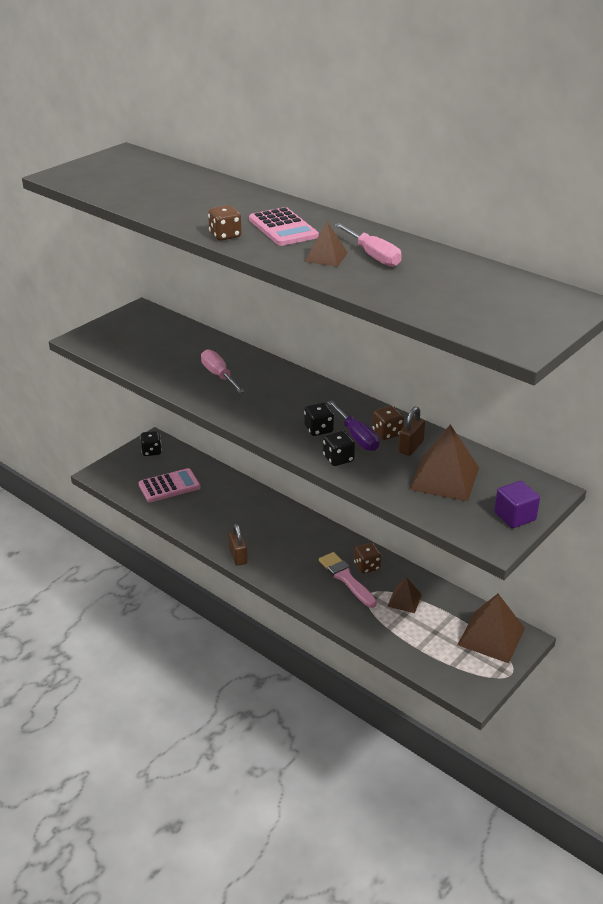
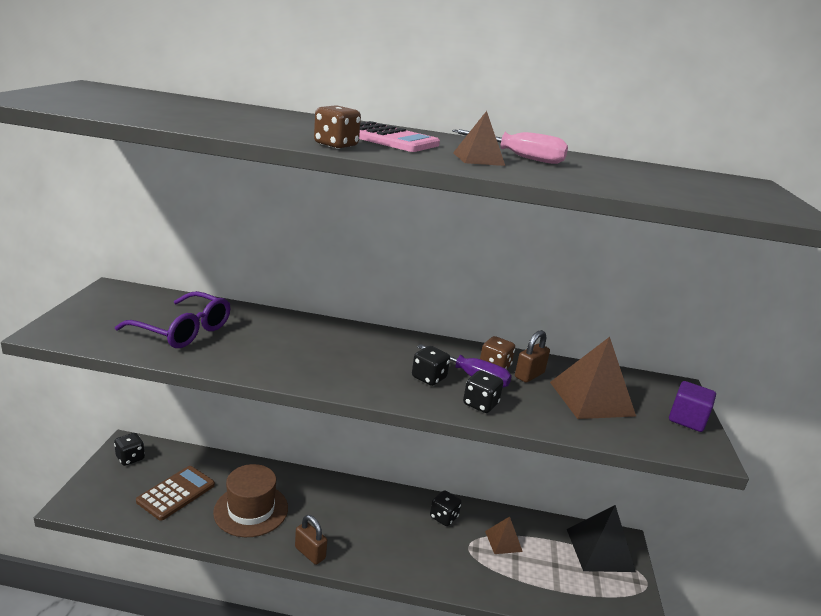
camera: 35 degrees left, 10 degrees down
(166, 354) = (183, 330): none -> purple glasses
(169, 486) = (176, 493): pink calculator -> brown calculator
(215, 514) = (251, 510): none -> brown hat
(219, 375) = (268, 343): pink screwdriver -> none
(346, 578) = (435, 538): pink brush -> none
(367, 566) = (443, 517): brown dice -> black dice
(411, 447) = (529, 375): brown padlock -> brown padlock turned 45 degrees clockwise
(491, 636) = (600, 550): brown pyramid -> black pyramid

